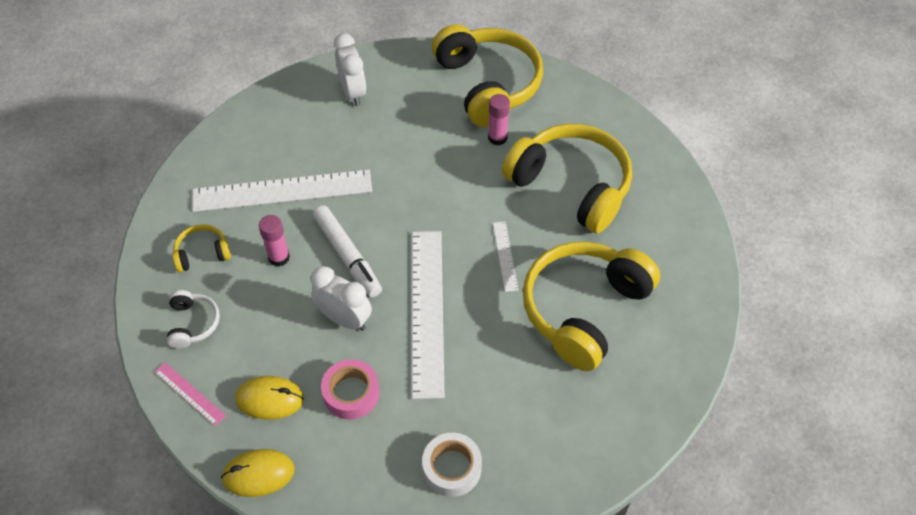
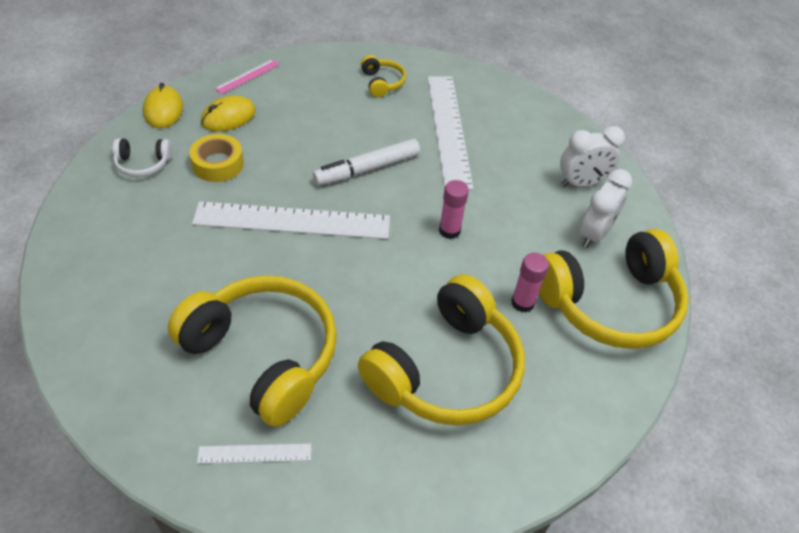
camera: 90 degrees right, 5 degrees down
(193, 323) = (312, 78): white headphones -> white headphones (143, 164)
(270, 399) = (228, 117): yellow mouse -> yellow mouse turned 45 degrees clockwise
(279, 257) = (371, 126): pink glue stick -> pink glue stick (449, 230)
(344, 319) = (296, 163): white clock -> white clock (594, 234)
(351, 393) = (218, 164): pink tape -> yellow tape
(452, 468) = (119, 224): white tape -> none
(505, 256) = (349, 290): white ruler -> white ruler (255, 453)

